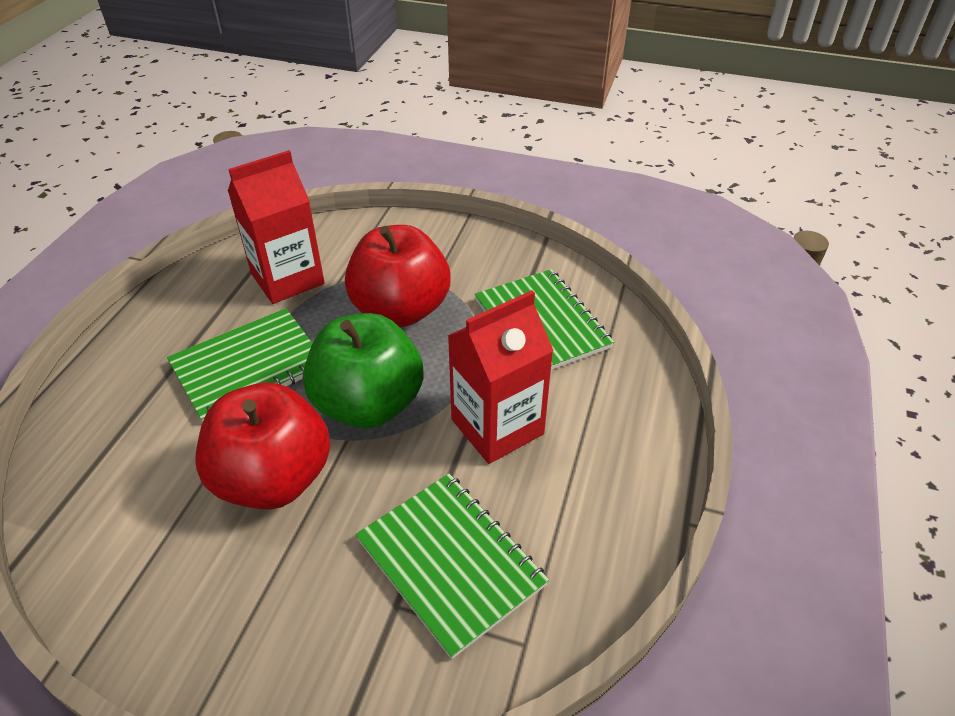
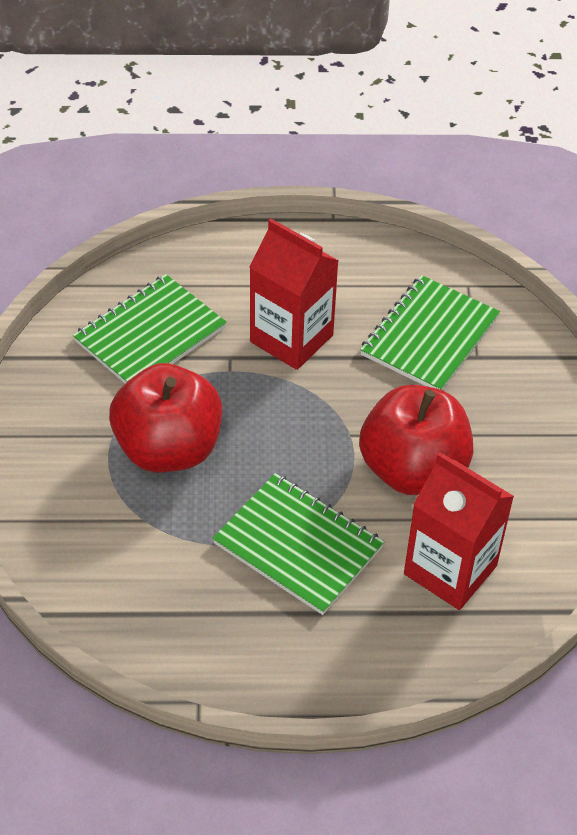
camera: 110 degrees left, 5 degrees up
(287, 279) = (153, 569): red carton -> red carton (450, 570)
(368, 404) = (304, 433): green apple -> none

